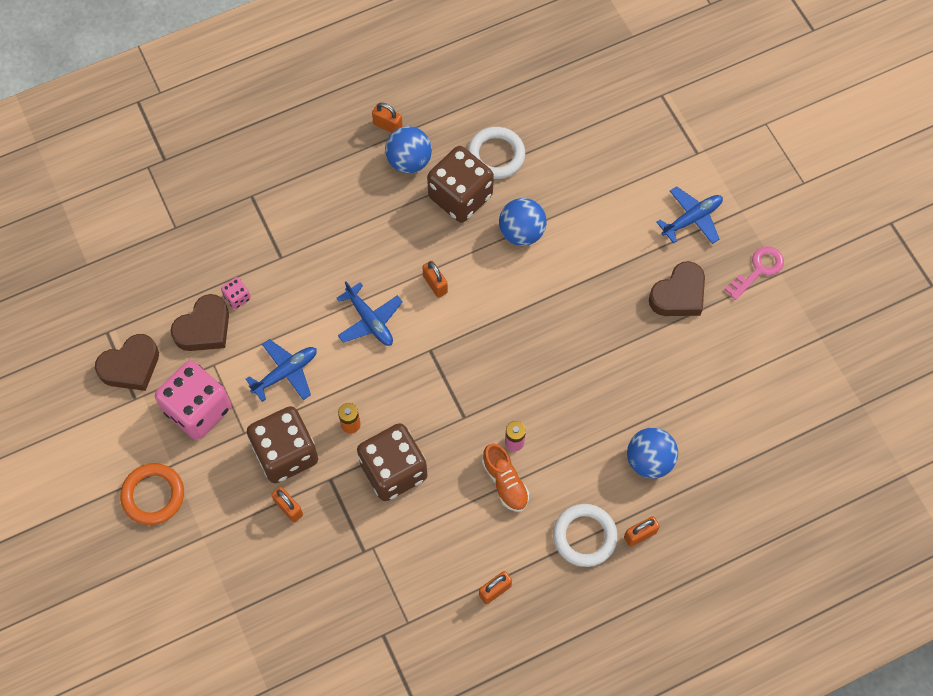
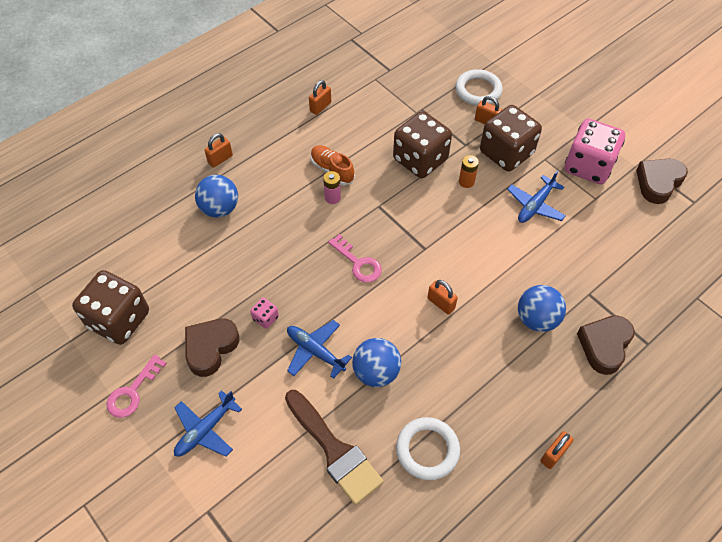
camera: 165 degrees right, 10 degrees down
(153, 495) = (586, 109): orange ring -> none
(204, 328) = (619, 222): brown heart -> brown heart (604, 346)
(237, 297) = (607, 252): pink dice -> pink dice (265, 318)
(370, 320) = (485, 260): blue plane -> blue plane (315, 351)
(388, 126) = (553, 454): orange padlock -> orange padlock turned 60 degrees counterclockwise
(409, 161) = (514, 419): blue ball -> blue ball (536, 319)
(460, 196) = (448, 394): brown dice -> brown dice (119, 320)
(507, 351) = (358, 263): none -> pink key
(578, 174) = (334, 450): none -> brown brush
(584, 536) = (262, 150): white ring -> white ring (478, 90)

